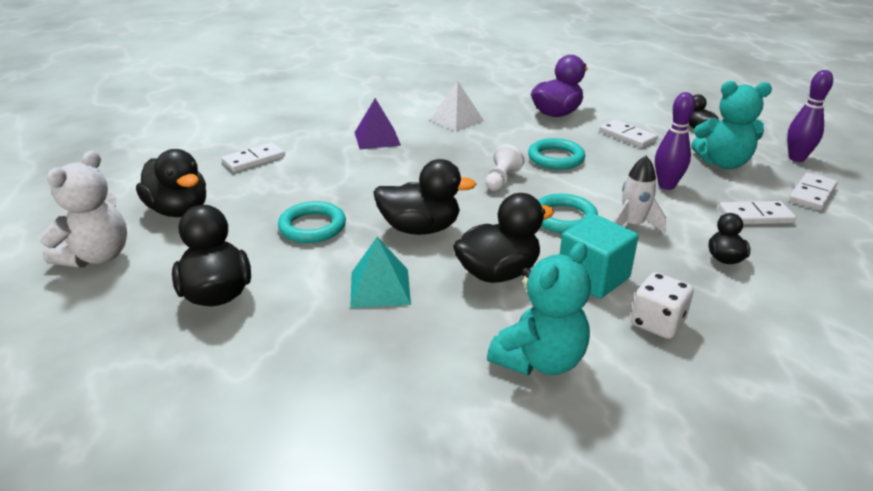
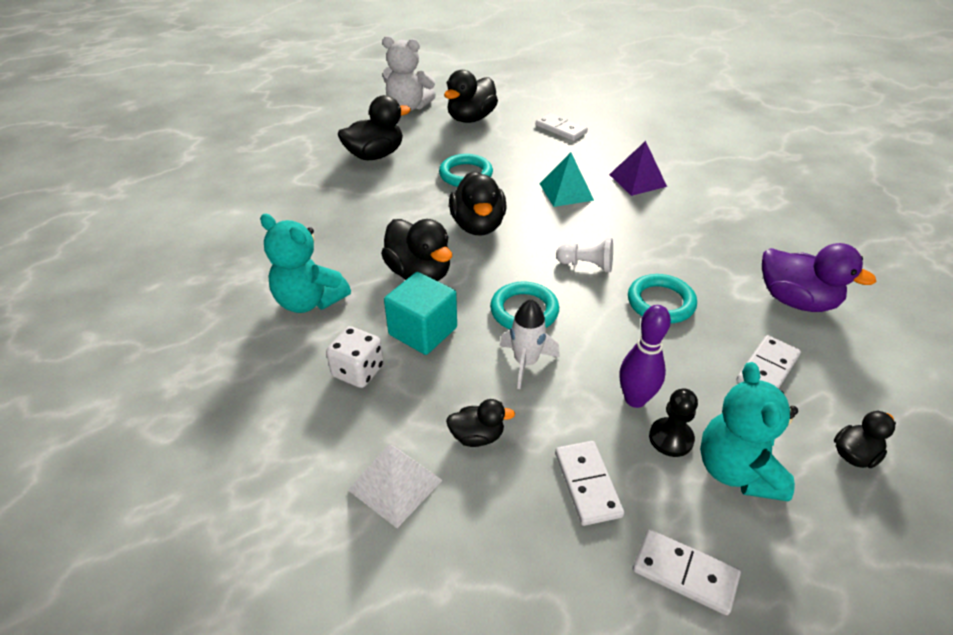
camera: 80 degrees right, 10 degrees up
(380, 288) = (390, 217): turquoise pyramid -> turquoise pyramid (566, 192)
(456, 120) = (717, 223): white pyramid -> white pyramid (395, 485)
(701, 179) = (671, 438): none -> black pawn
(796, 158) = (815, 581): purple bowling pin -> none

